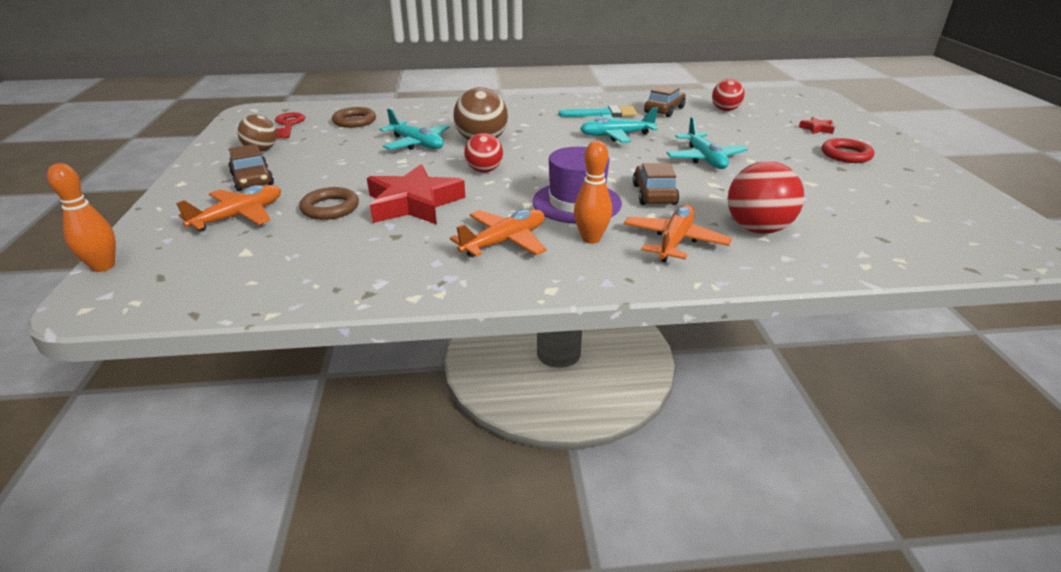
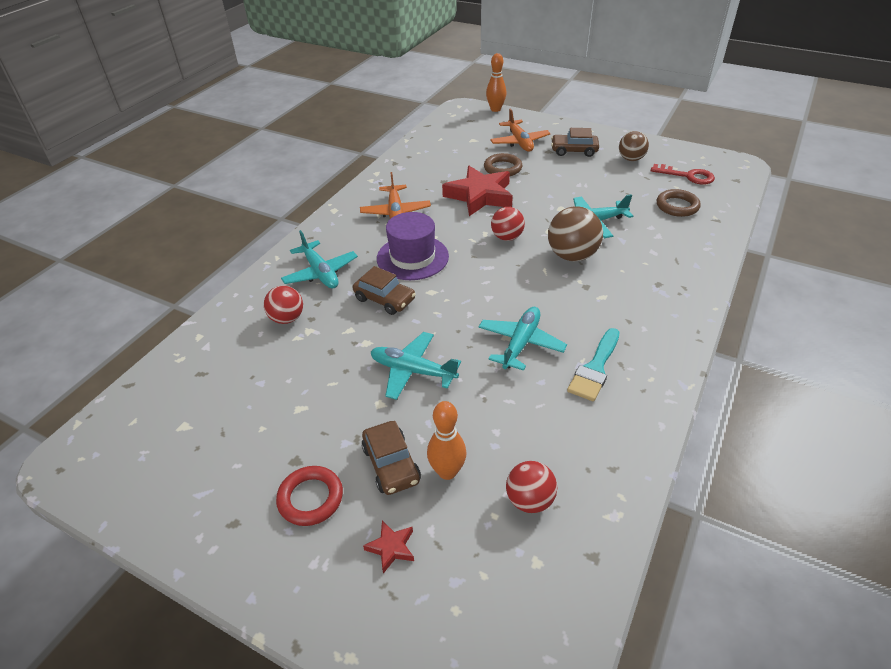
camera: 125 degrees right, 10 degrees up
(591, 239) = (362, 242): orange bowling pin -> orange bowling pin (447, 471)
(664, 110) = (572, 432): brown car -> brown car (391, 464)
(674, 241) = (320, 273): orange plane -> turquoise plane
(757, 229) = (287, 318): red ball -> red ball, size x0.65

